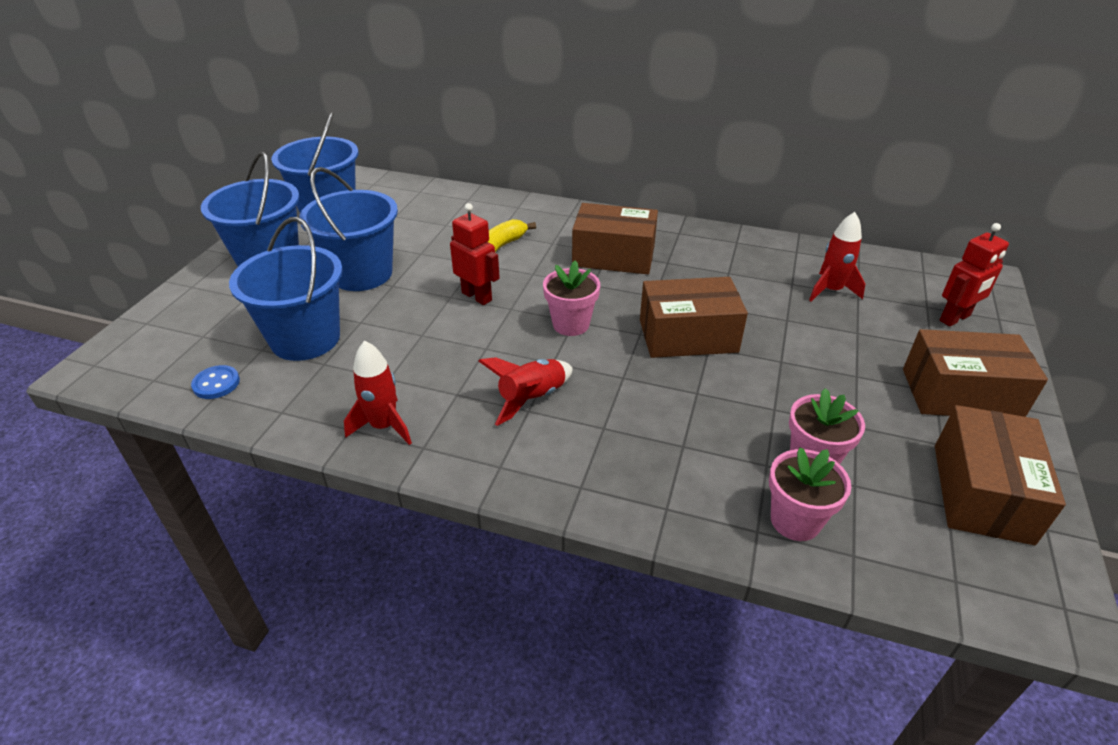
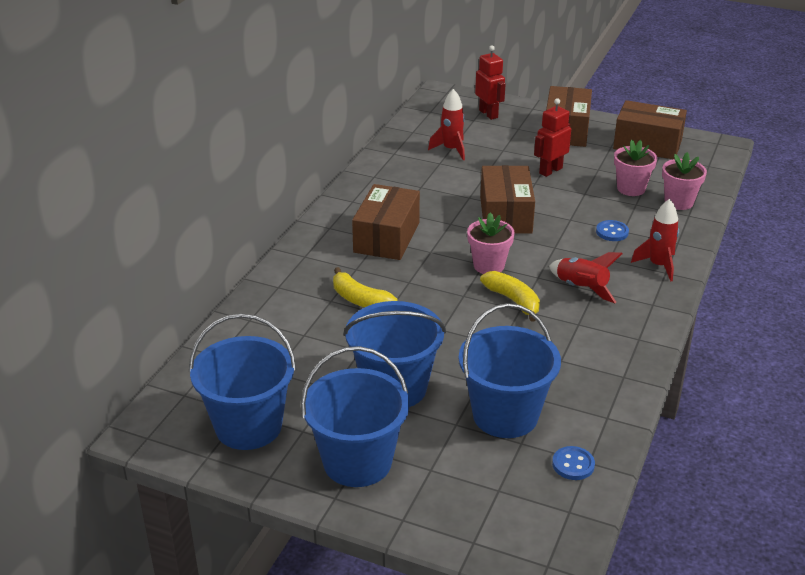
camera: 85 degrees left, 5 degrees down
(384, 426) = (618, 359): red rocket -> red rocket (658, 265)
(477, 296) = (443, 313): red robot -> red robot (550, 170)
(502, 343) = (513, 301): none -> yellow banana
(675, 433) = (612, 232): none -> blue button

